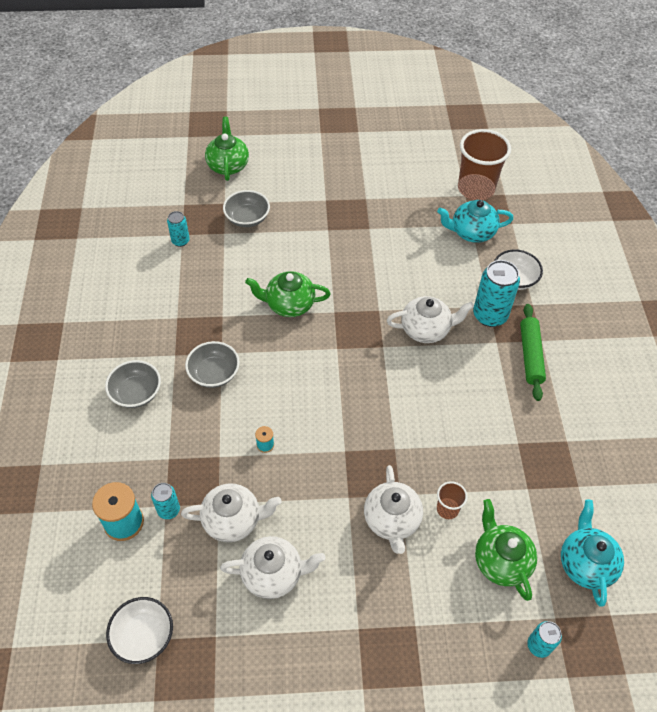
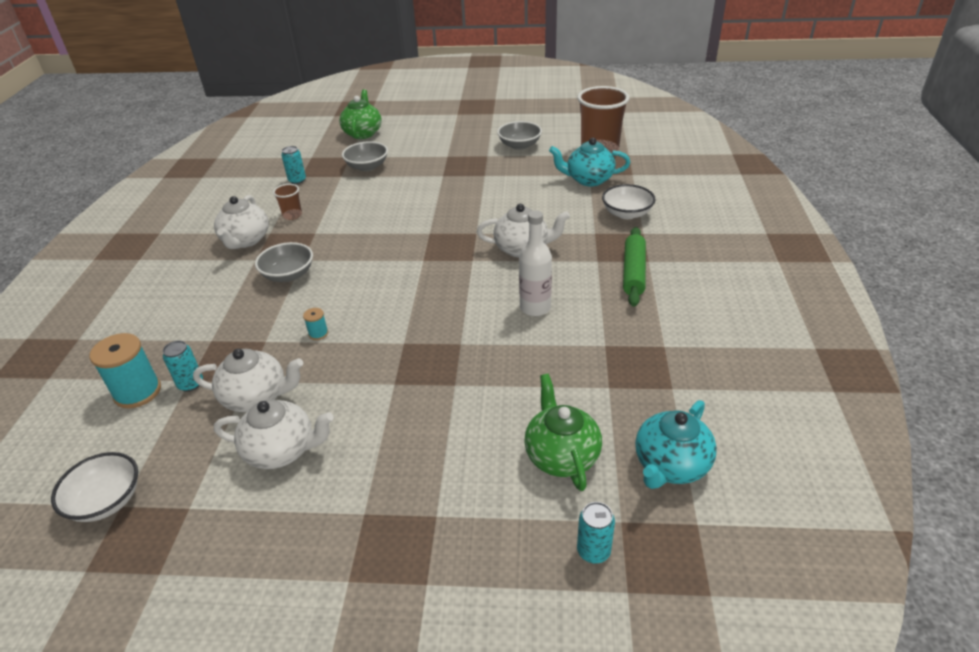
camera: 10 degrees right, 15 degrees down
(136, 393) = (203, 287): grey bowl -> grey bowl (519, 145)
(289, 304) = (385, 226): green teapot -> none
(392, 520) = (438, 408): white teapot -> white teapot (245, 240)
(447, 509) = (507, 401): brown cup -> brown cup (292, 215)
(451, 403) = (535, 308): none -> white bottle
(490, 315) = (594, 240): turquoise can -> none
(585, 563) = (670, 465): turquoise teapot -> turquoise teapot turned 150 degrees counterclockwise

